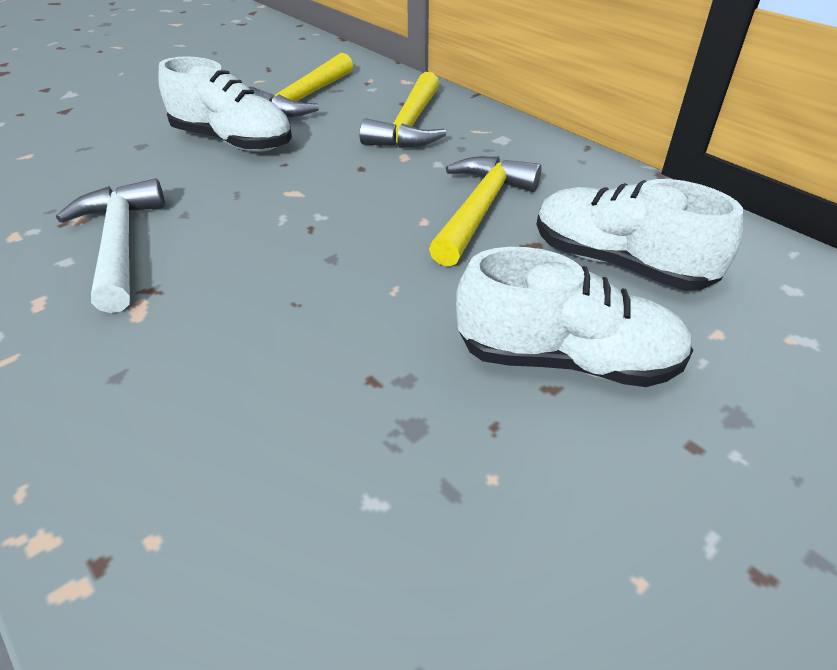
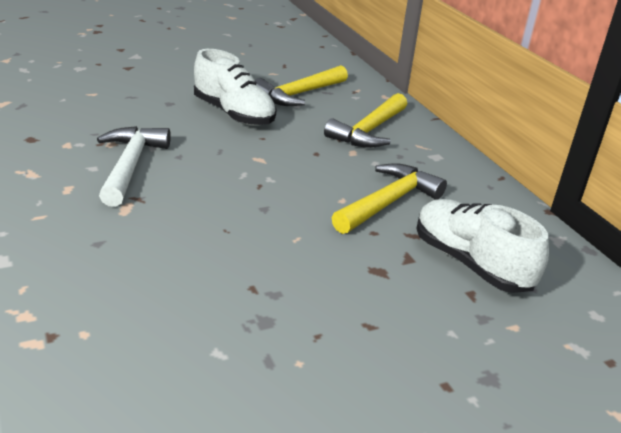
camera: 15 degrees right, 10 degrees down
(566, 360) = (390, 312): white shoe -> none

